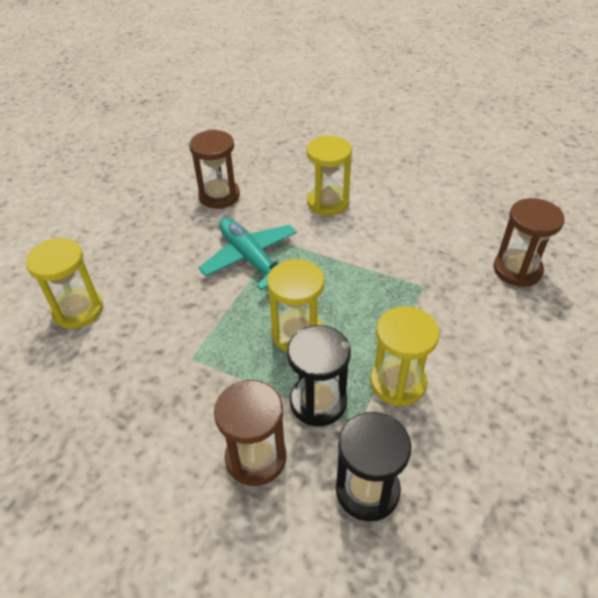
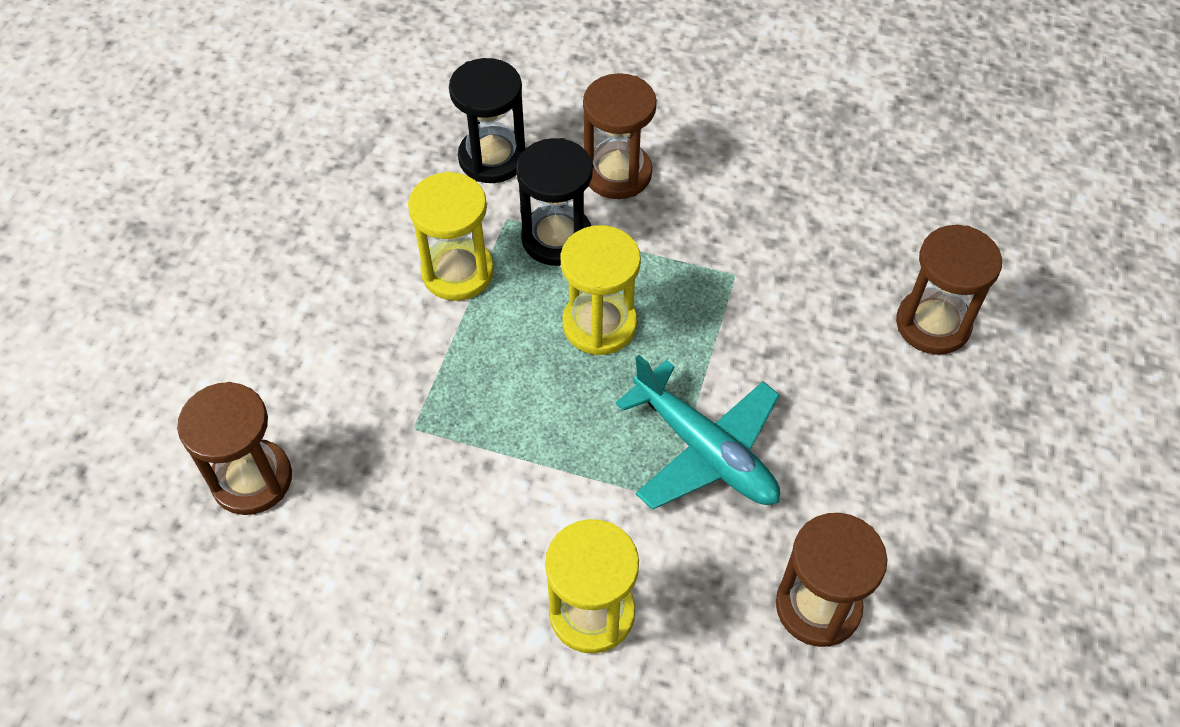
camera: 170 degrees right, 10 degrees up
(78, 310) = (933, 324): yellow hourglass -> brown hourglass

